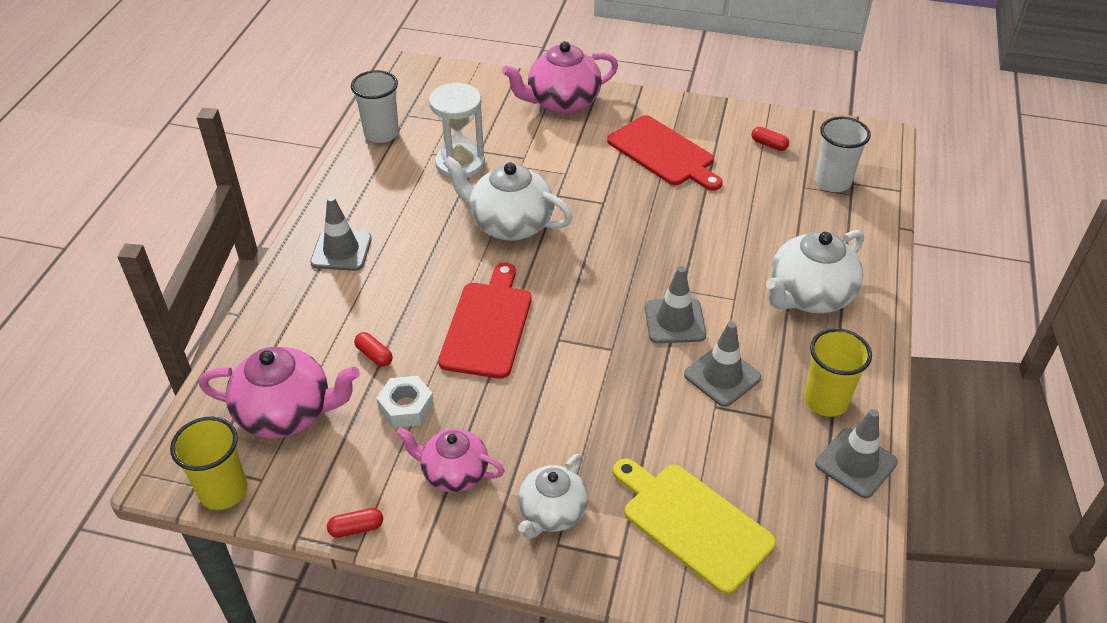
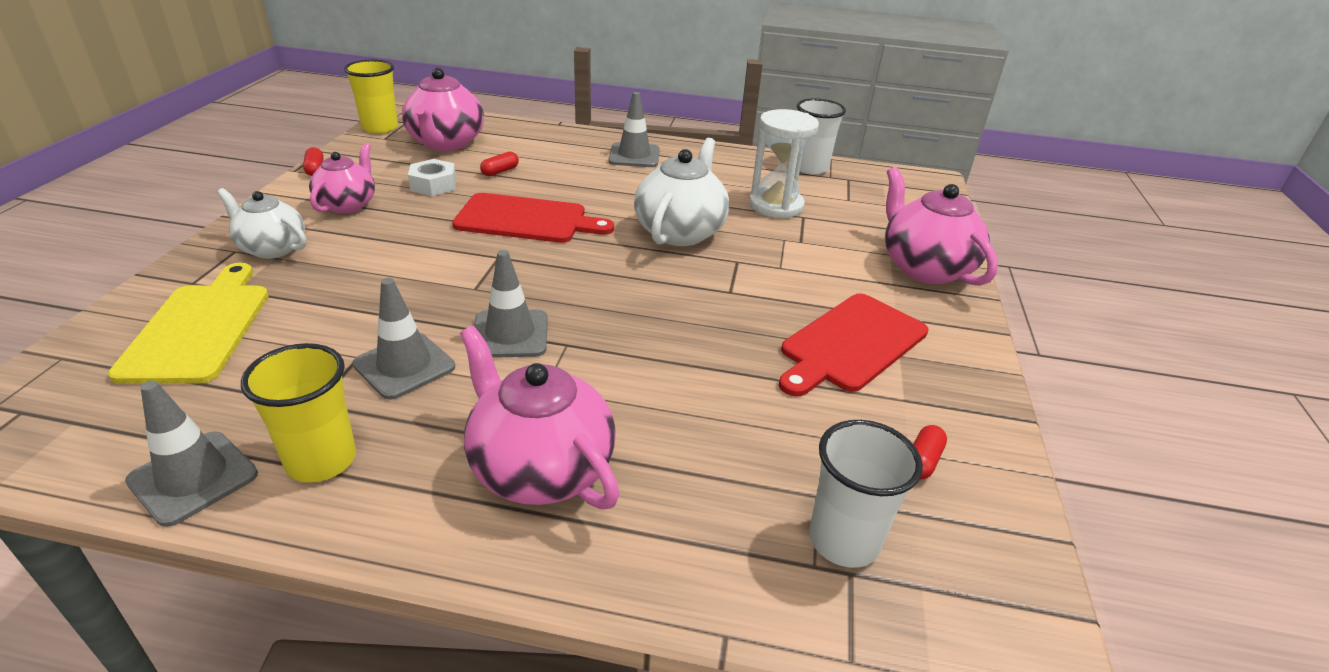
camera: 85 degrees right, 10 degrees down
(692, 523) = (199, 328): yellow cutting board -> yellow cutting board turned 45 degrees counterclockwise
(809, 296) = (540, 468): white teapot -> pink teapot

